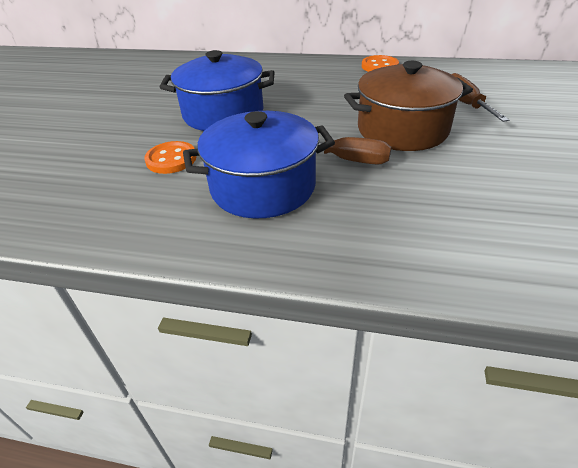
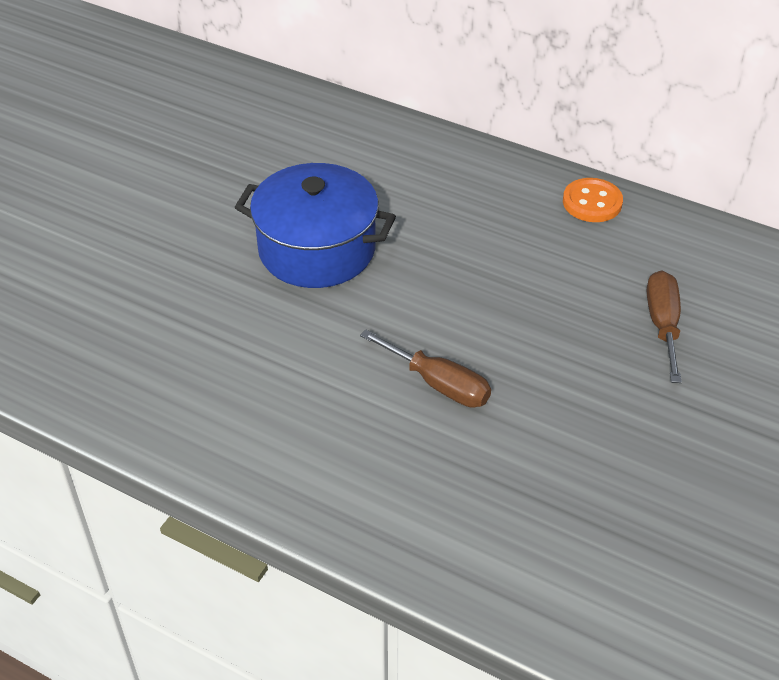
camera: 15 degrees right, 5 degrees up
(171, 159) = (223, 321): orange button -> none
(263, 187) = (317, 399): blue pot -> none
(402, 129) = (541, 350): brown pot -> none

